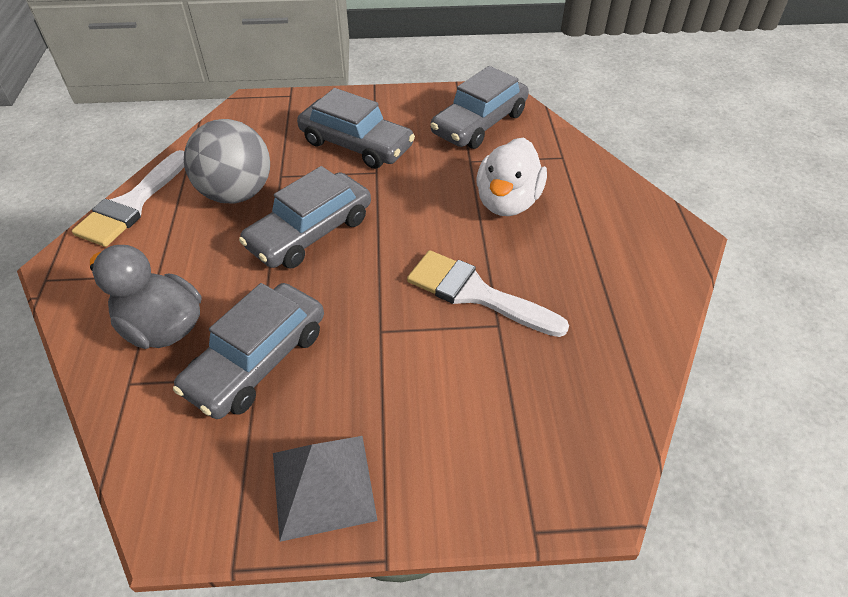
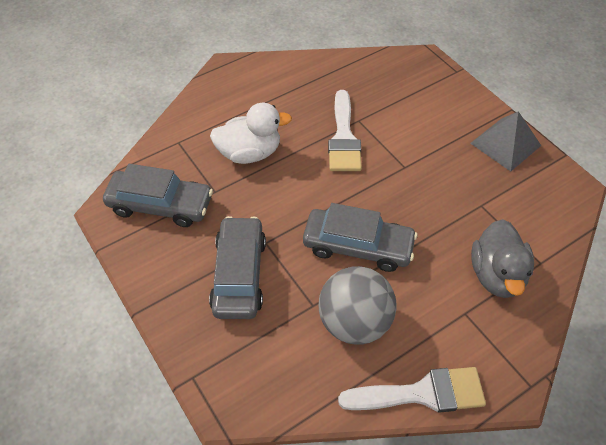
camera: 120 degrees left, 5 degrees up
(257, 360) = (472, 211): grey car -> none

